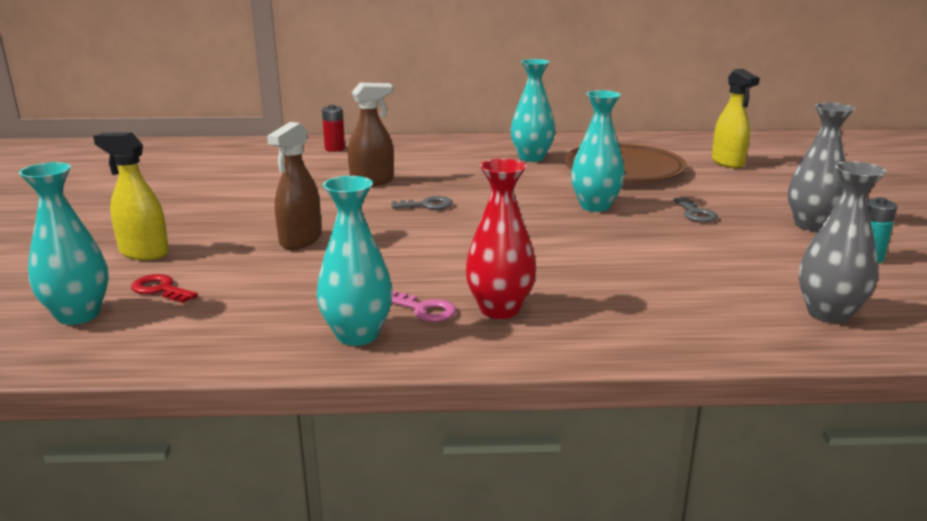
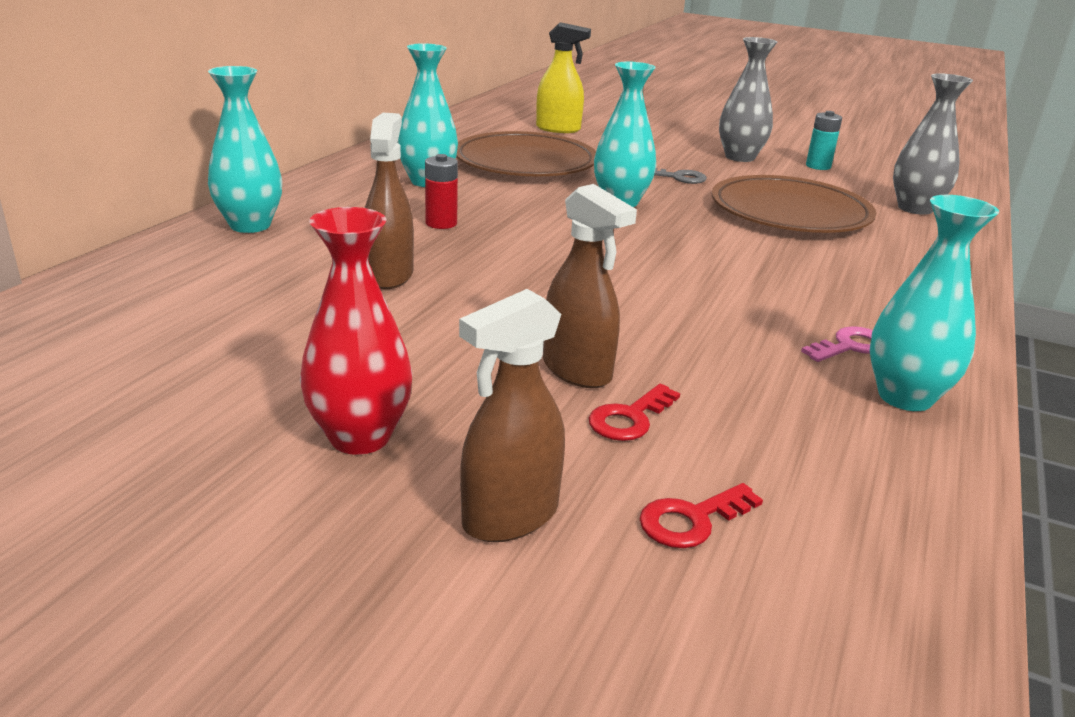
camera: 65 degrees left, 5 degrees up
(78, 315) = (759, 624): turquoise vase -> turquoise vase (250, 225)
(143, 253) = (510, 517): yellow spray bottle -> brown spray bottle
(255, 261) = (630, 418): none -> red key
(334, 149) = (187, 264): red battery -> red battery (441, 223)
(427, 205) = (527, 268): grey key -> none
(499, 309) = (864, 311): red vase -> red vase (360, 437)
(691, 261) = (790, 212): none -> brown plate

